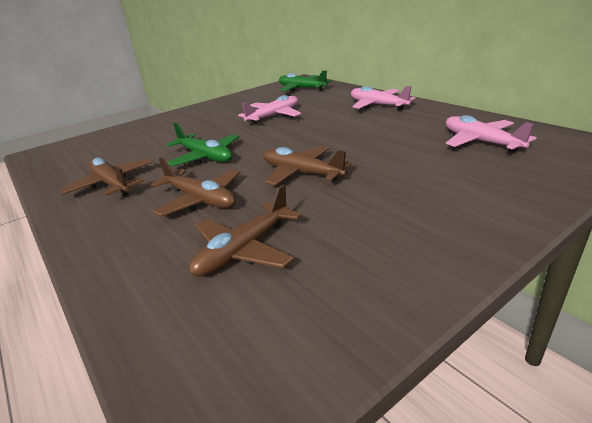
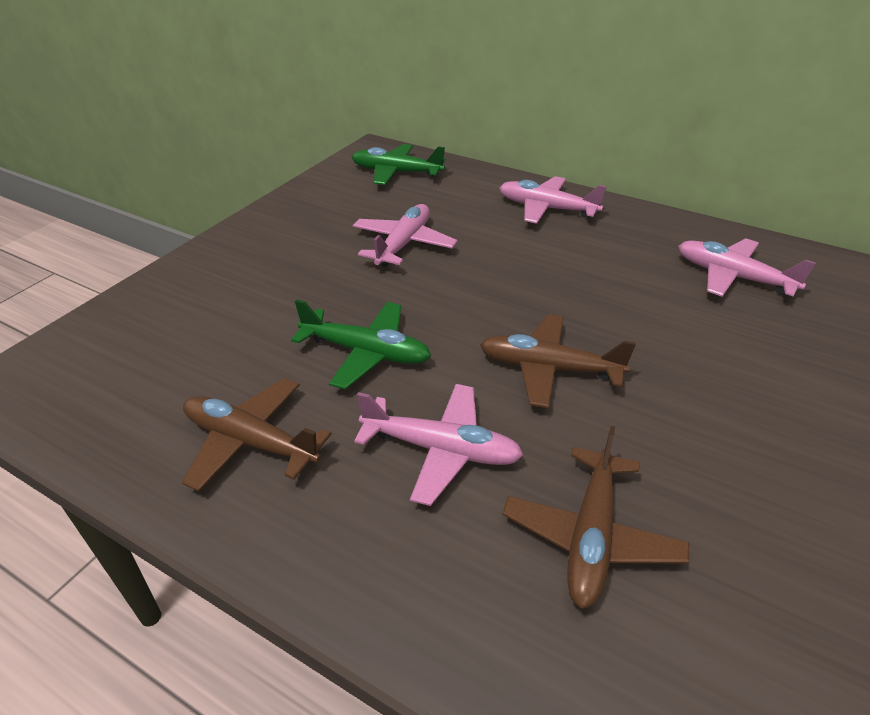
camera: 25 degrees left, 10 degrees up
(200, 200) = (441, 450): brown plane -> pink plane

